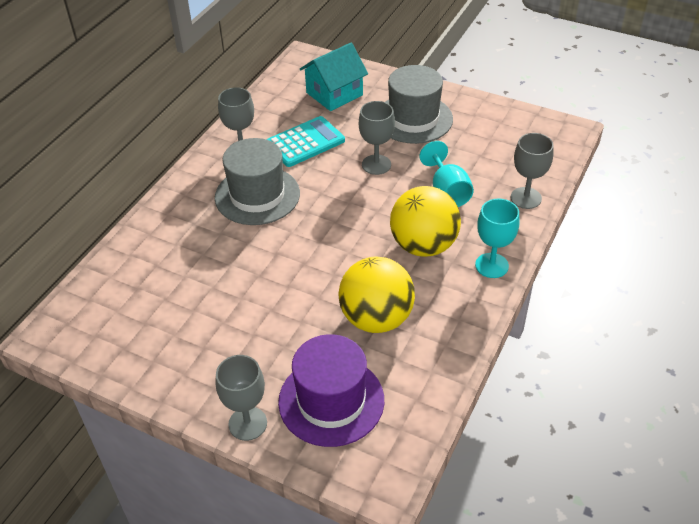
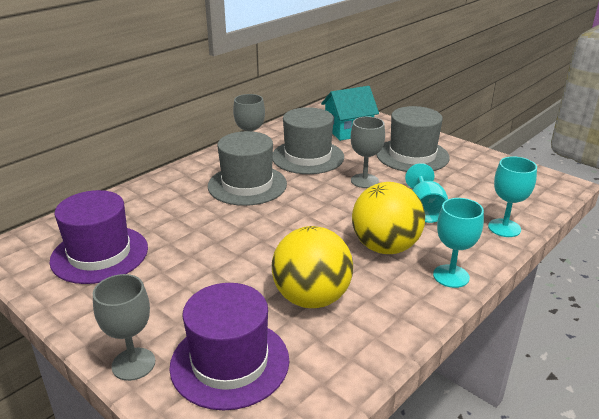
camera: 15 degrees right, 15 degrees down
(149, 317) = (99, 254): none -> purple hat
(305, 142) = (307, 157): turquoise calculator -> grey hat
(526, 198) = (504, 228): grey goblet -> turquoise goblet

